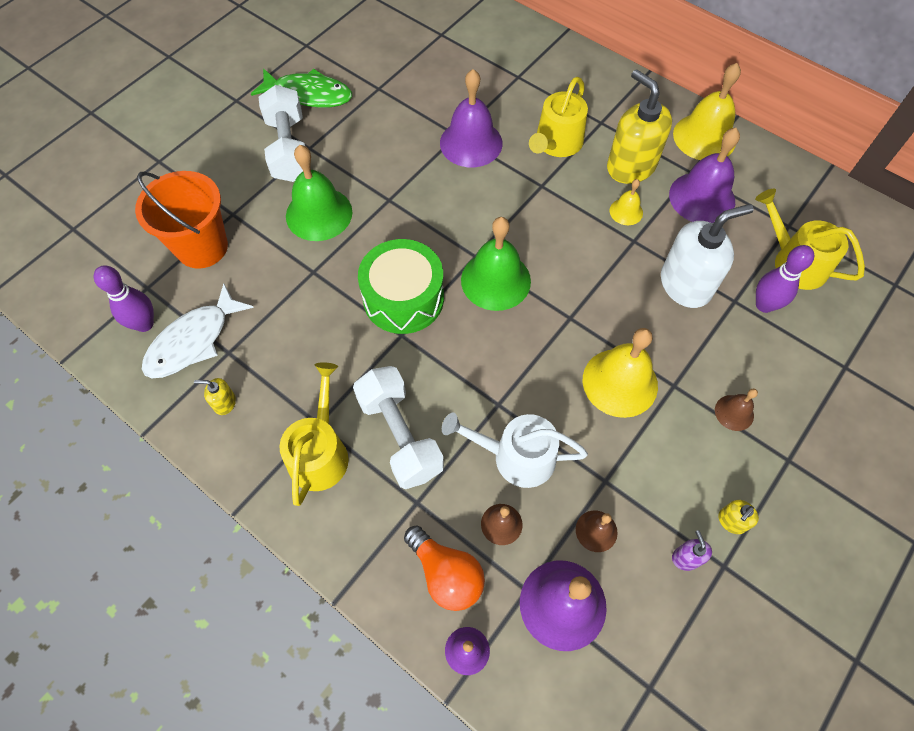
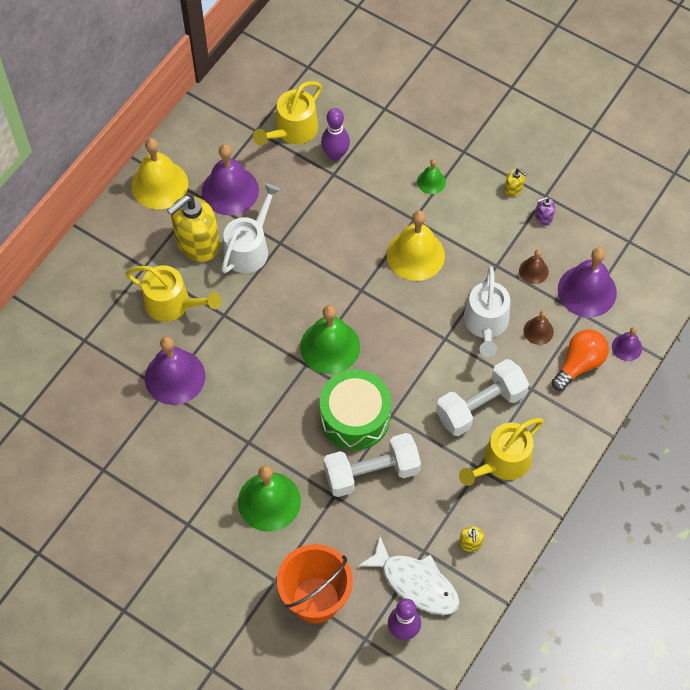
camera: 95 degrees left, 0 degrees up
(289, 149) = (190, 543): white dumbbell -> white dumbbell (371, 472)
(308, 94) = (114, 537): green fish -> none
(320, 452) = (502, 462): yellow watering can -> yellow watering can turned 45 degrees counterclockwise
(626, 211) = (249, 248): yellow bell -> white watering can
(685, 284) = (321, 207): white soap dispenser -> none
(734, 412) = (431, 181): brown bell -> green bell

